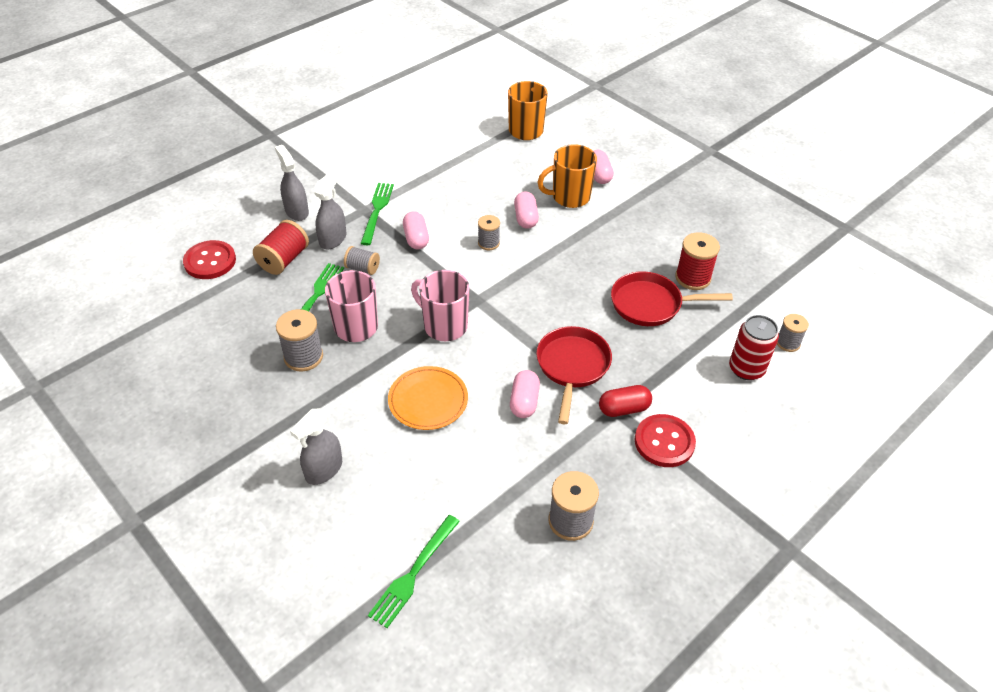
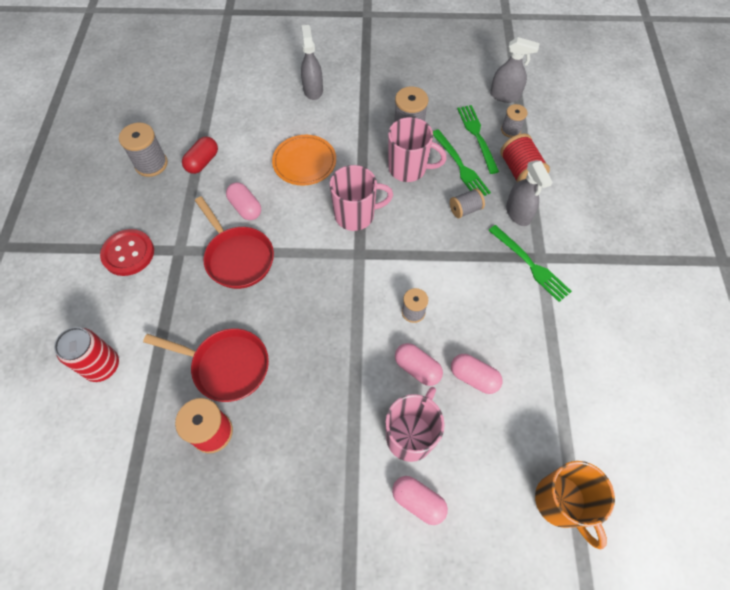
camera: 135 degrees right, 15 degrees up
(210, 261) = (556, 133): red button -> none
(296, 211) = (577, 212): grey spray bottle -> grey spray bottle (505, 96)
(413, 574) = (211, 85): green fork -> green fork (477, 135)
(416, 238) = (468, 266): pink capsule -> pink capsule (474, 377)
(569, 197) = (410, 435): orange mug -> pink mug
(624, 409) = (174, 255): red capsule -> red capsule (202, 162)
(651, 304) = (226, 366): red pan -> red pan turned 60 degrees clockwise
(788, 343) = (79, 426): grey spool -> grey spool (510, 130)

